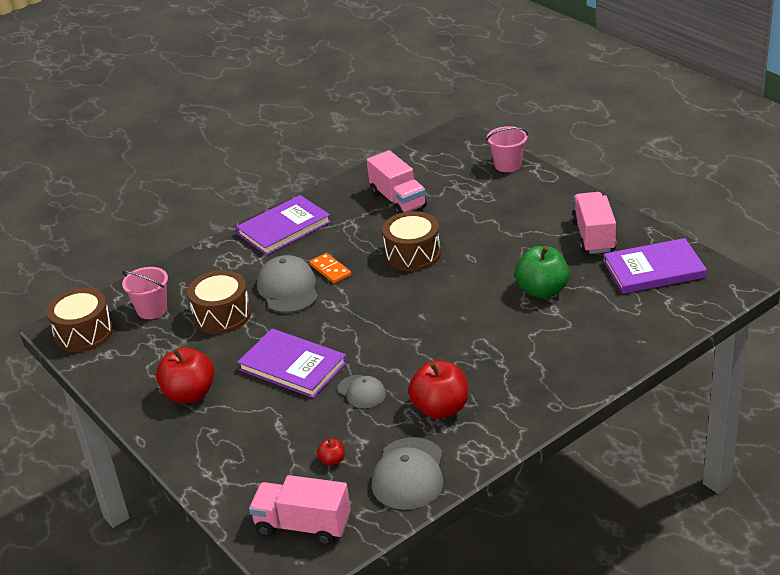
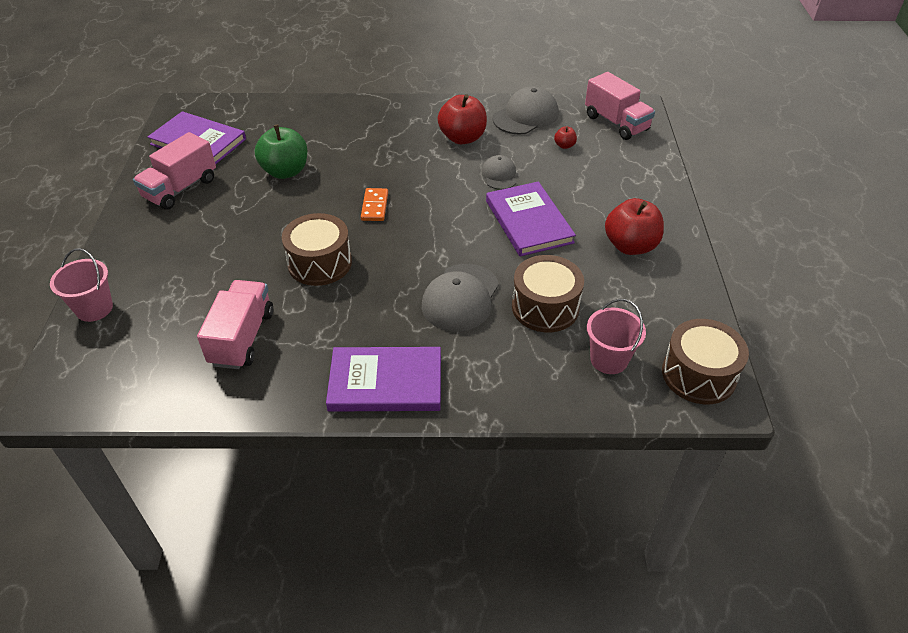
camera: 145 degrees left, 10 degrees up
(330, 270) = (403, 294): orange domino -> orange domino (375, 206)

